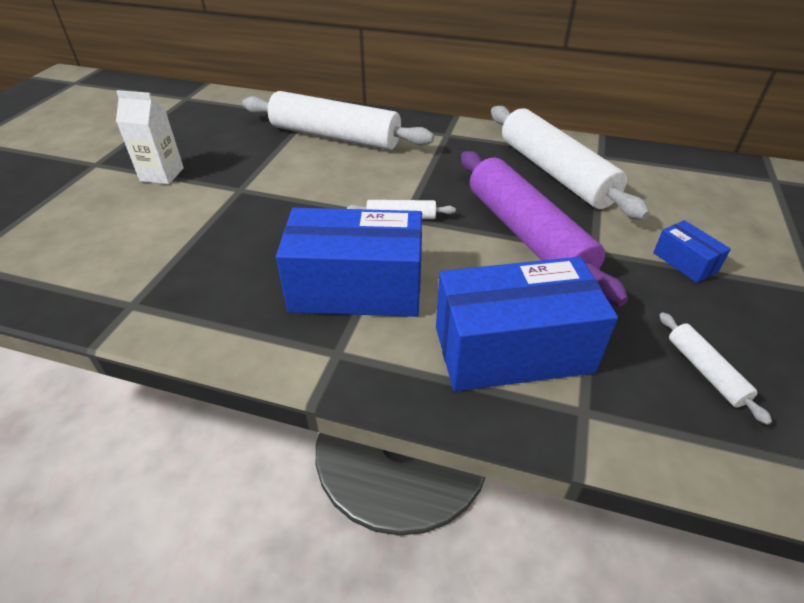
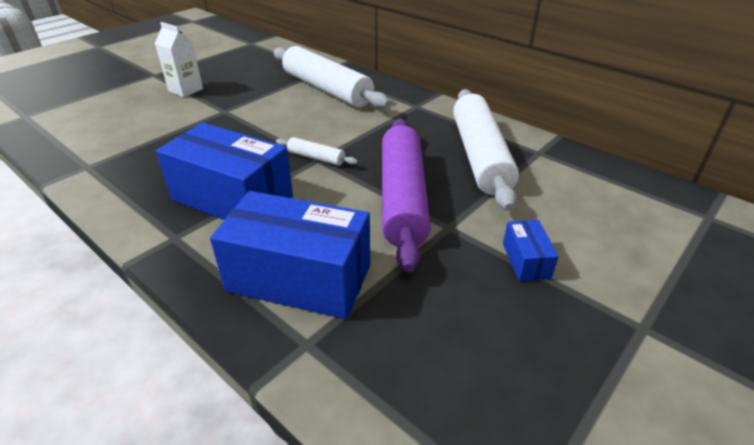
camera: 25 degrees right, 5 degrees down
(705, 371) = (446, 355): white rolling pin -> none

